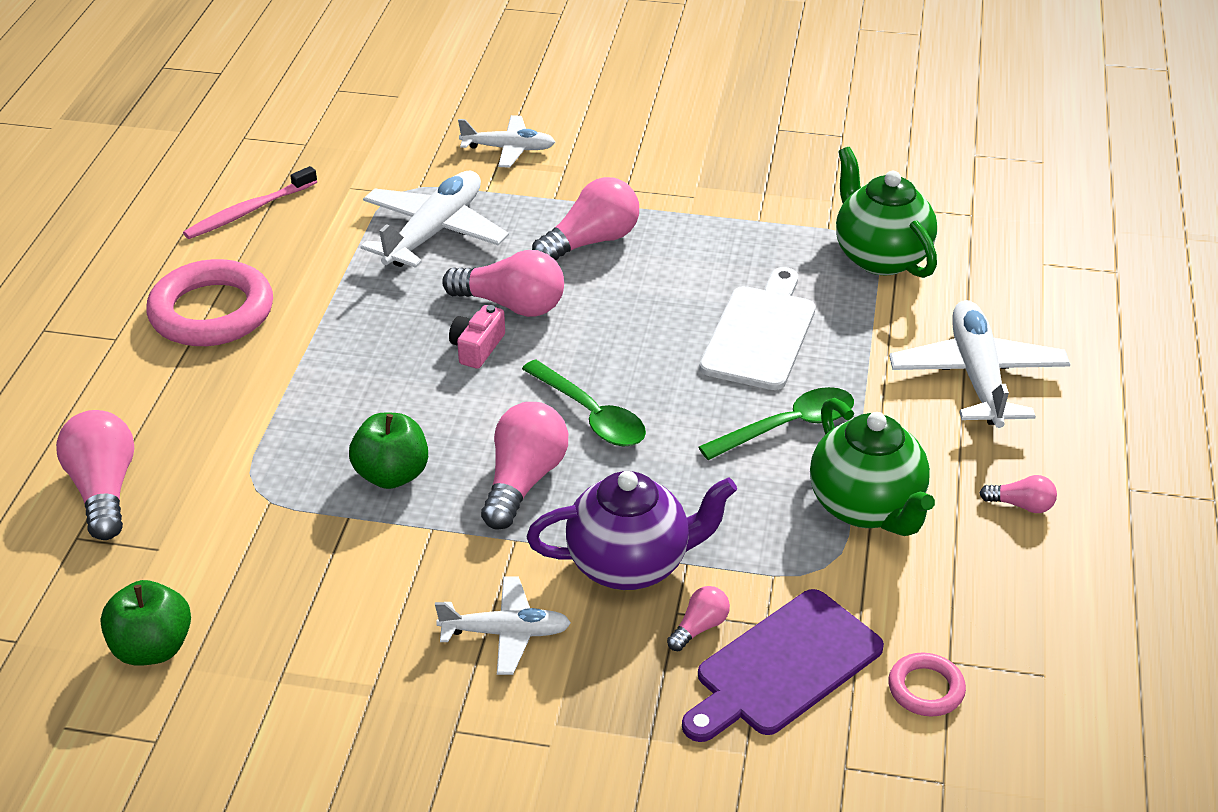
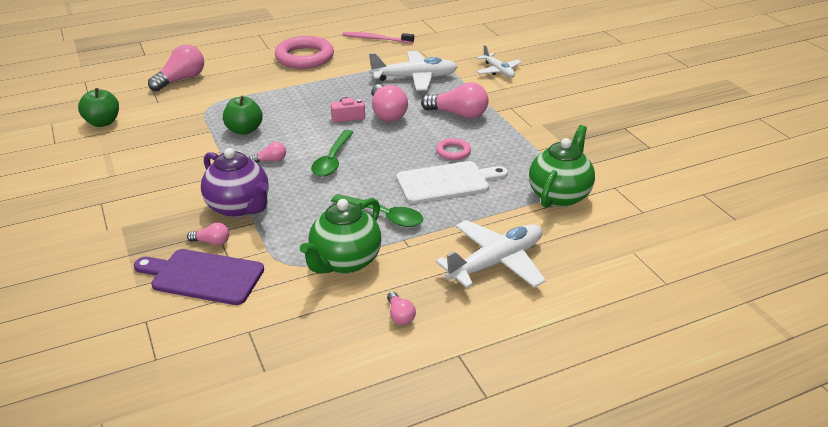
camera: 55 degrees right, 5 degrees down
(506, 633) = (168, 193): white plane -> none
(524, 480) = (270, 160): pink light bulb -> pink light bulb, size x0.51
(926, 689) = (221, 329): pink ring -> pink ring (453, 152)

